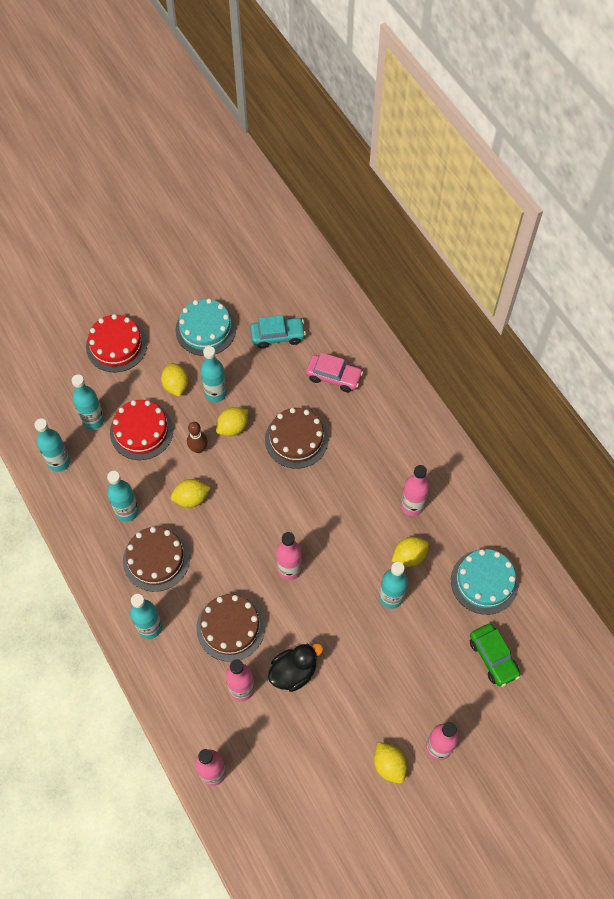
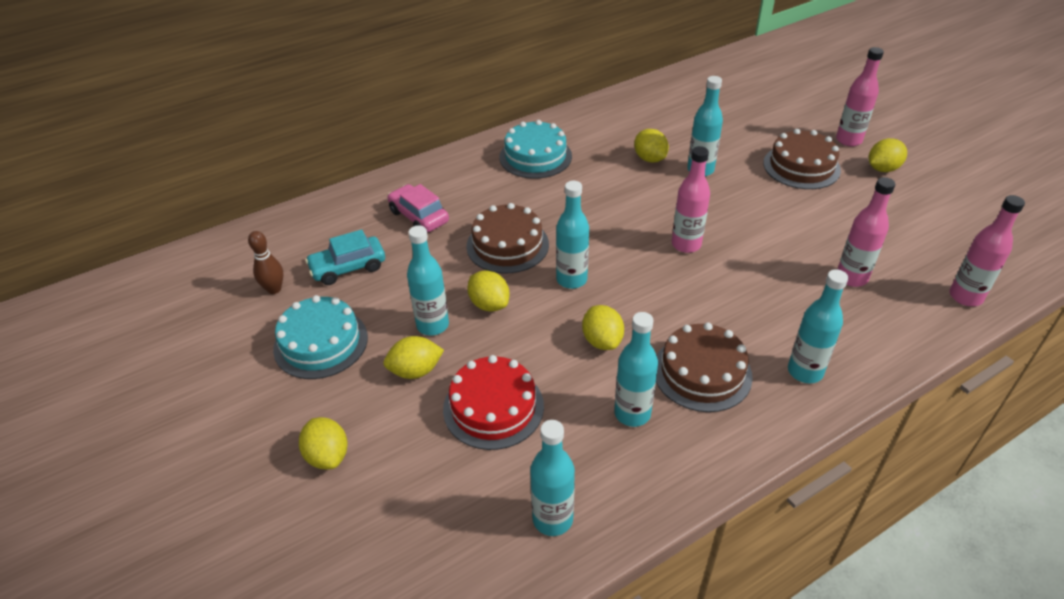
camera: 90 degrees left, 20 degrees down
(93, 420) = (471, 475): turquoise bottle -> turquoise bottle (571, 279)
(116, 345) = (327, 456): red cake -> yellow lemon
(198, 448) = (523, 338): brown bowling pin -> brown bowling pin (274, 289)
(230, 627) = (777, 291): brown cake -> brown cake (801, 166)
(277, 336) = (348, 268): turquoise car -> turquoise car turned 105 degrees counterclockwise
(293, 672) = (812, 236): black duck -> none
(334, 376) = (419, 217): pink car -> pink car turned 60 degrees counterclockwise
(412, 506) = (590, 157): pink bottle -> none
(484, 582) = (667, 114): turquoise cake -> turquoise cake (535, 156)
(493, 657) = (744, 110): green car -> none

